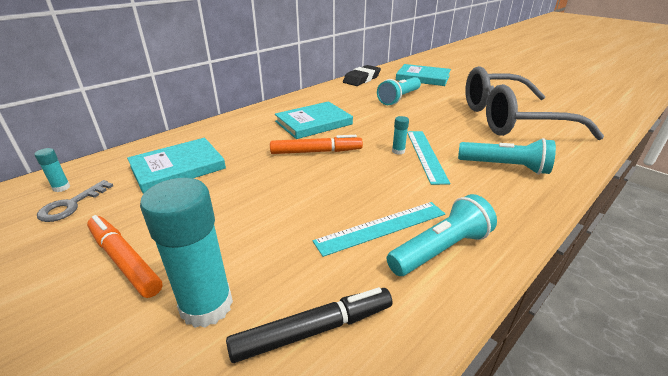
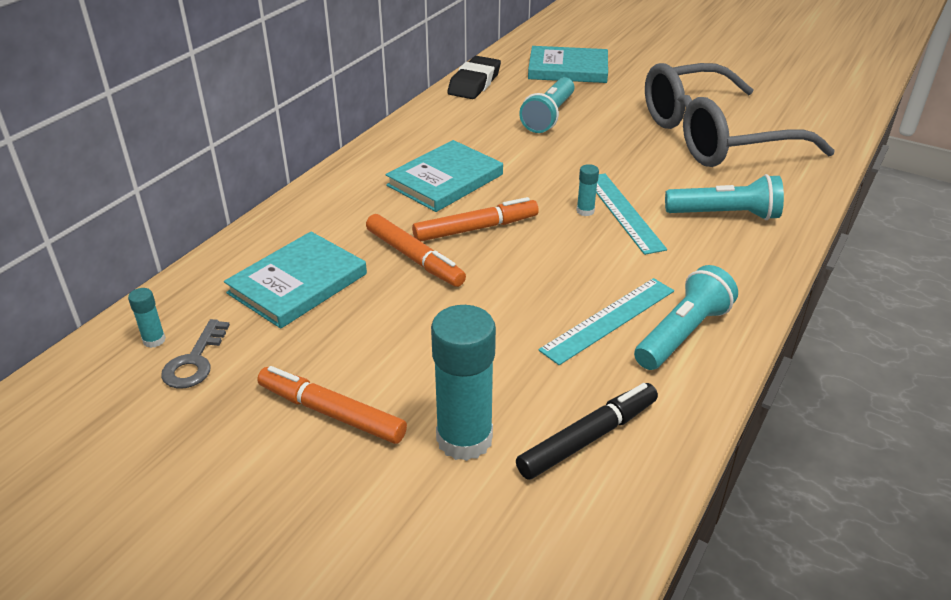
camera: 15 degrees left, 5 degrees up
(264, 163) = (414, 258): none -> orange marker

